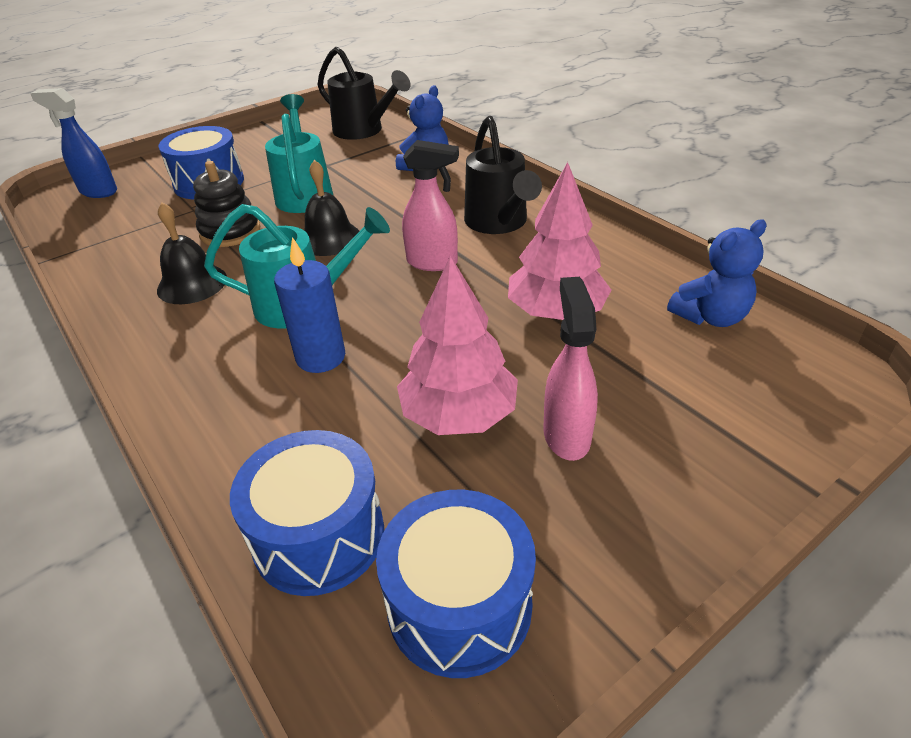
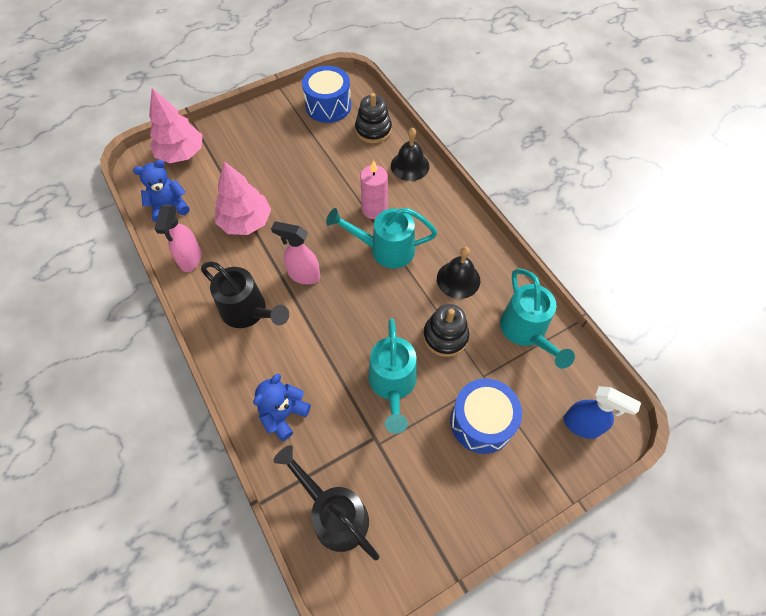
camera: 175 degrees left, 20 degrees up
(118, 246) = (526, 332): none -> turquoise watering can
(319, 535) = (373, 130): blue drum -> black stacking toy
(321, 357) = (374, 209): blue candle -> pink candle
(329, 238) = (370, 314): black bell -> black bell (410, 166)
(459, 414) = (312, 169): pink tree -> pink tree (181, 153)
(498, 223) = (248, 312): black watering can -> black watering can turned 135 degrees clockwise
(566, 435) = (271, 155): pink spray bottle -> pink spray bottle (190, 259)

